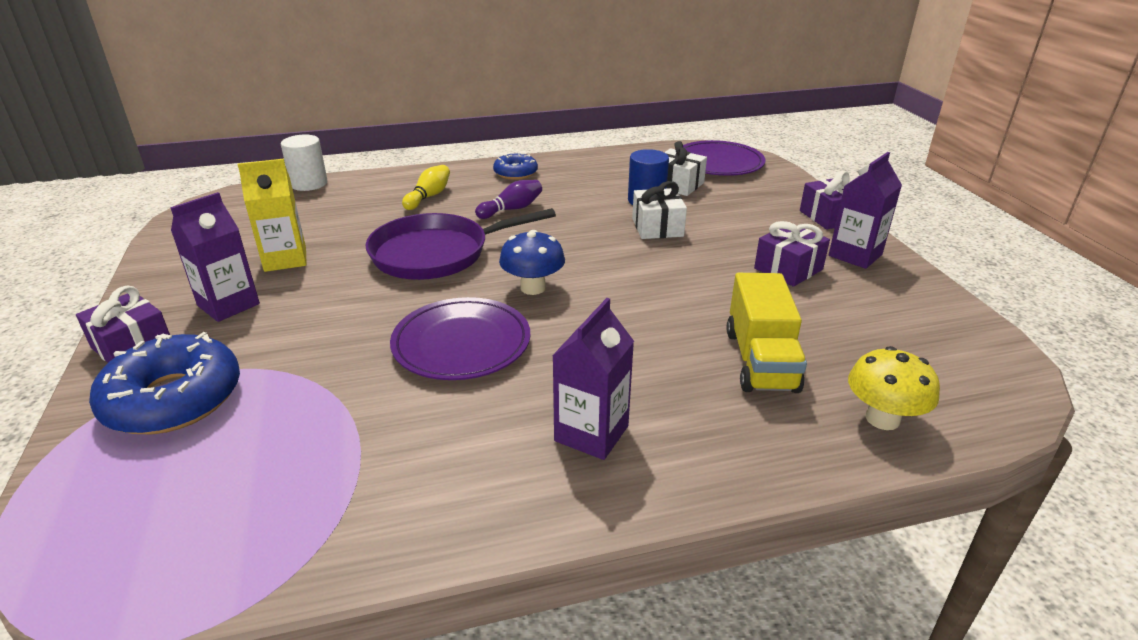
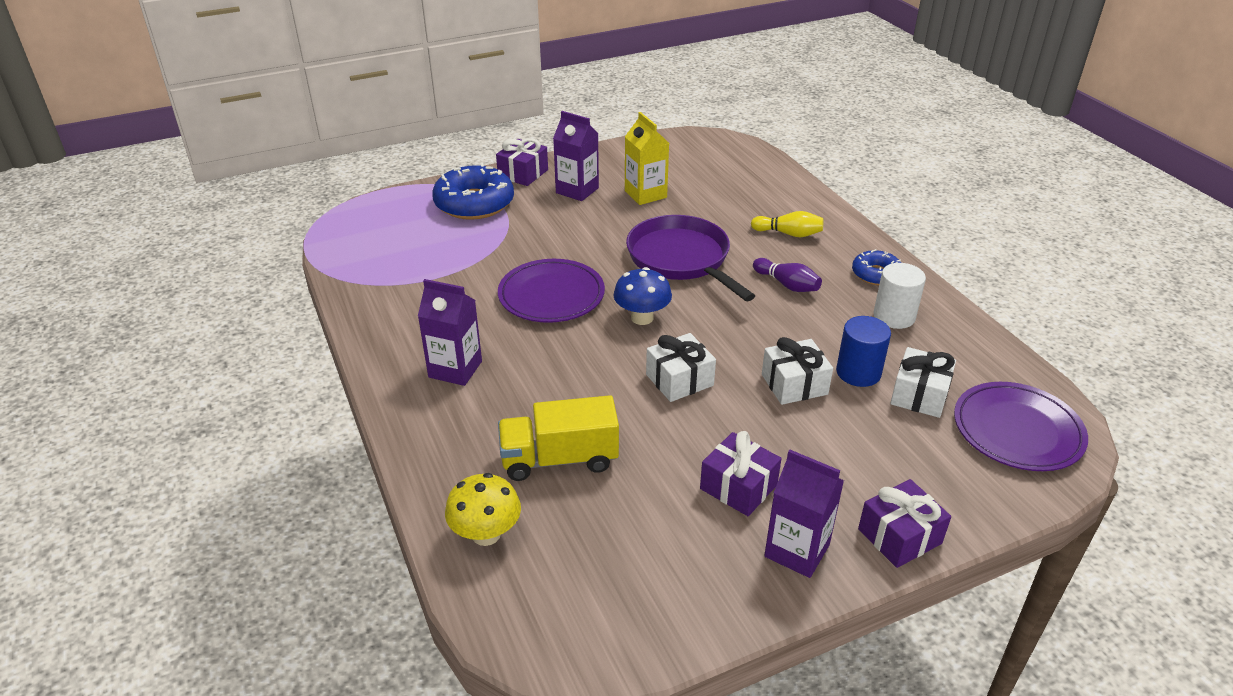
camera: 80 degrees right, 5 degrees up
(309, 184) = (780, 170): white cylinder -> white cylinder (894, 316)
(642, 279) = (679, 380): none -> white gift

